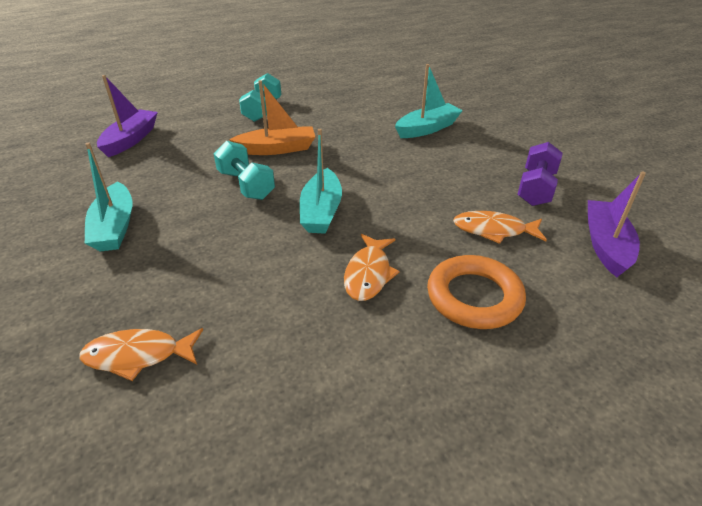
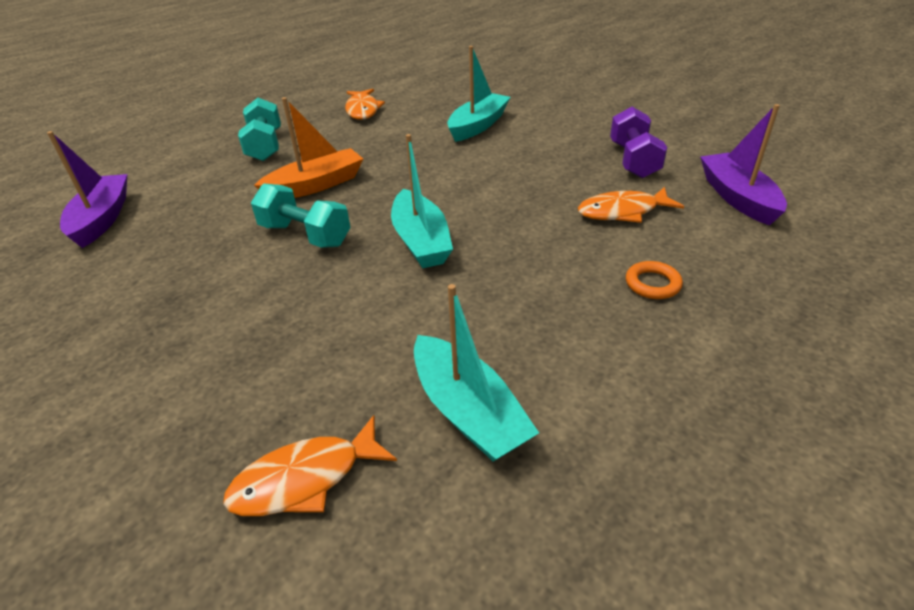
camera: 20 degrees left, 0 degrees up
(115, 227) = (156, 332): turquoise boat -> turquoise boat (468, 411)
(368, 274) = (525, 293): orange fish -> orange fish (362, 110)
(474, 297) = (652, 284): orange ring -> orange ring, size x0.49

